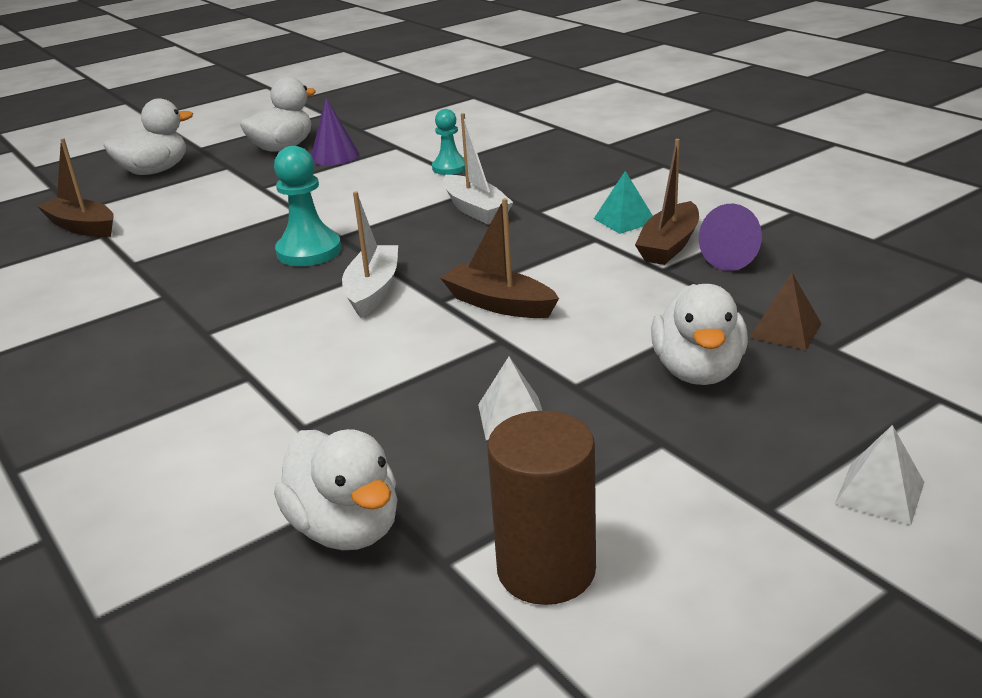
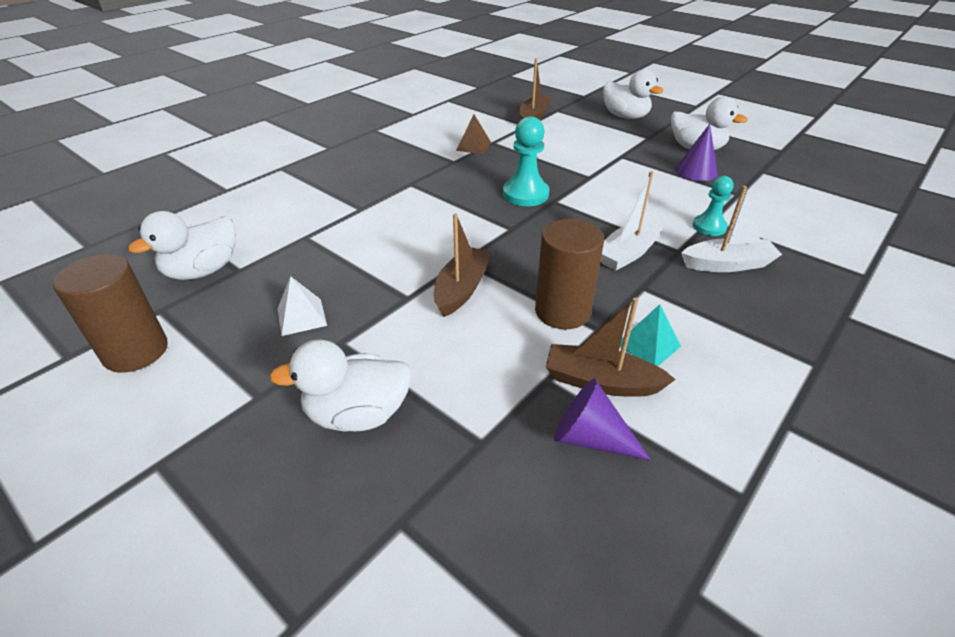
camera: 75 degrees right, 10 degrees up
(373, 290) = (473, 230): white boat -> white boat (727, 264)
(562, 252) = (562, 311): none -> brown cylinder
(785, 330) = (433, 481): brown pyramid -> brown pyramid (473, 146)
(880, 493) = (150, 547): white pyramid -> none

